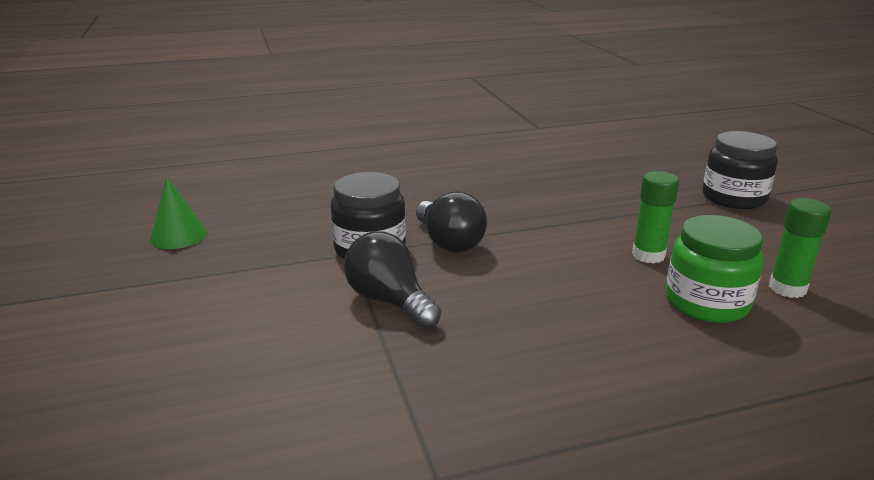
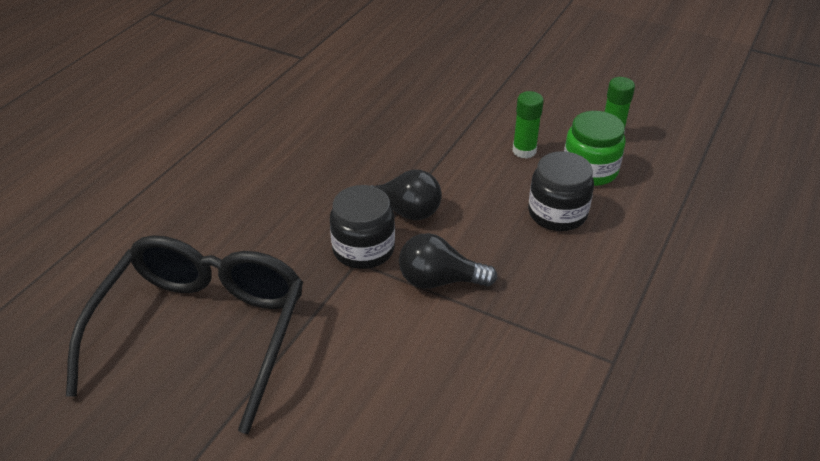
camera: 45 degrees left, 15 degrees up
(178, 236) = (203, 331): green cone -> black glasses
(733, 198) = (510, 72): black jar -> black jar (557, 213)

